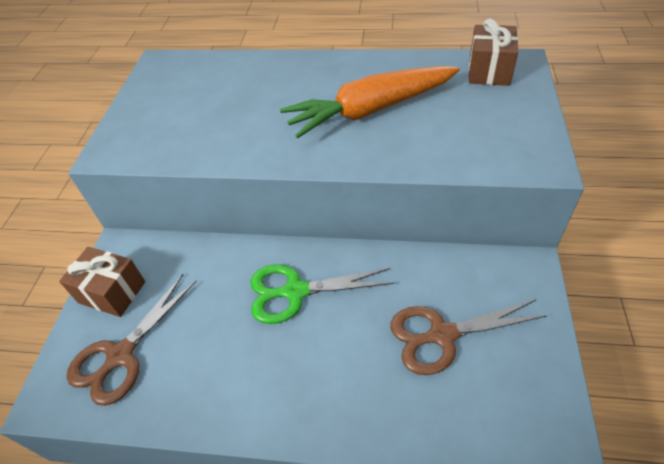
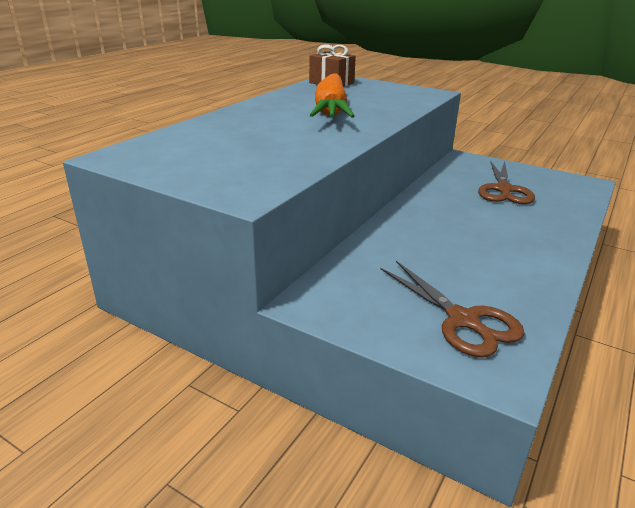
camera: 70 degrees left, 20 degrees down
(112, 292) = (371, 316): brown gift -> none
(295, 291) = (436, 225): green scissors -> none

